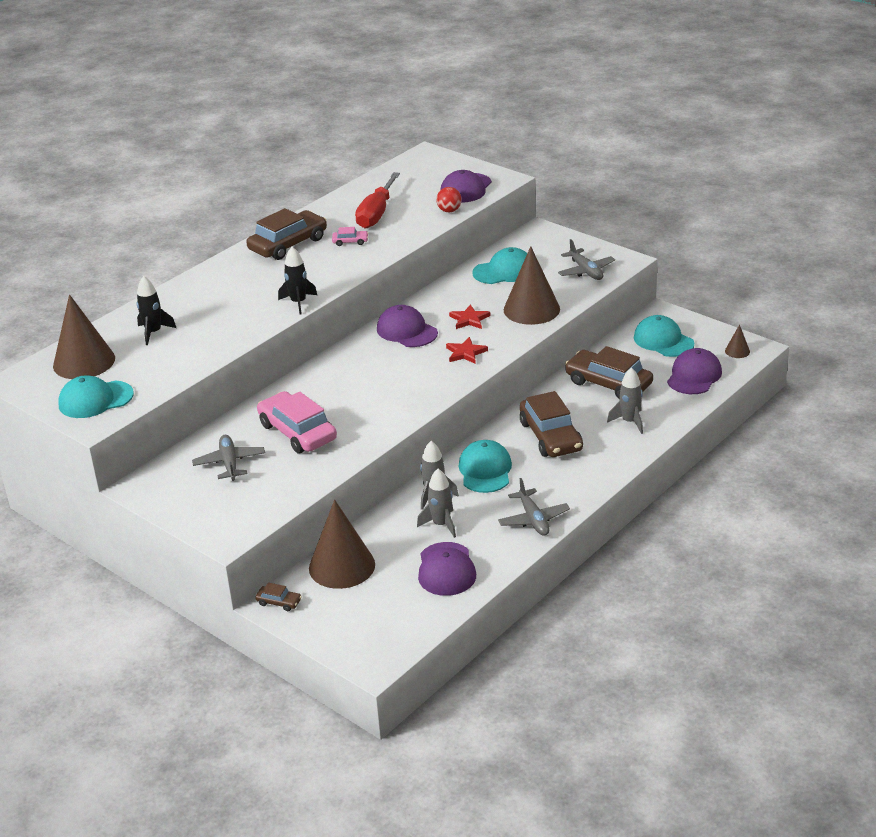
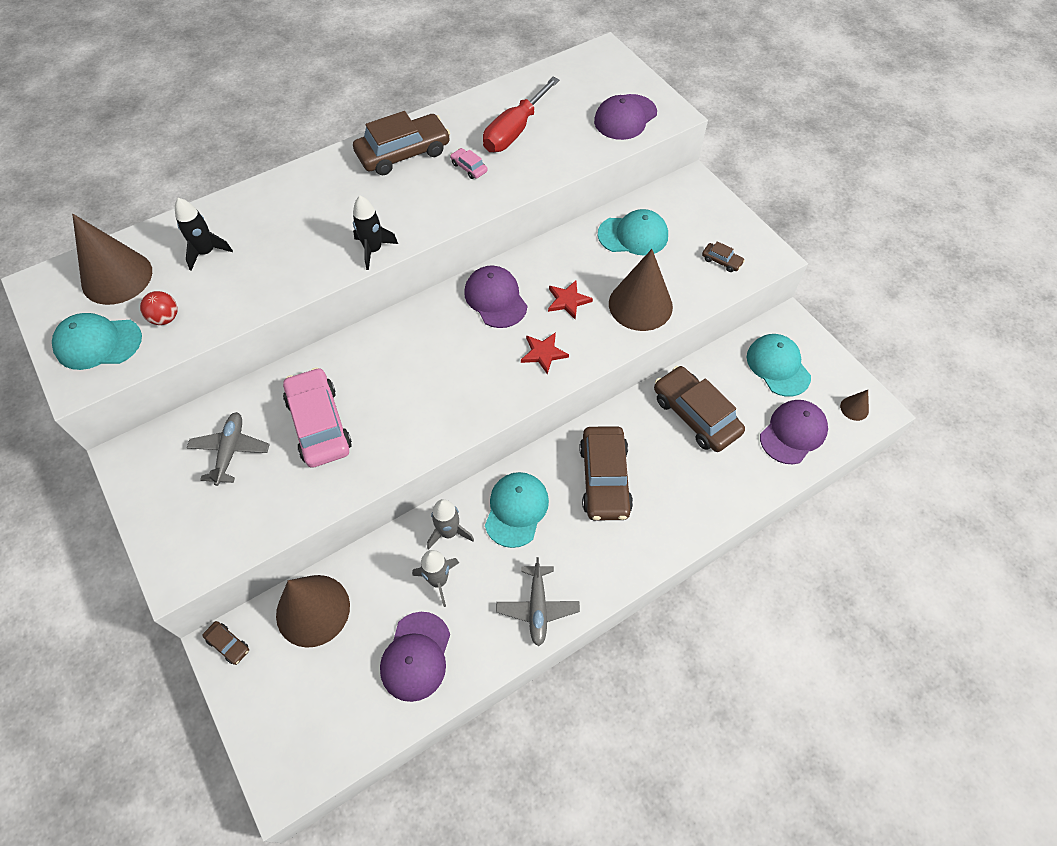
camera: 15 degrees right, 25 degrees up
(350, 241) = (469, 167): pink car -> pink car turned 150 degrees counterclockwise
(449, 210) = (593, 148): red ball -> red ball (165, 318)
(586, 271) = (721, 261): grey plane -> brown car
(629, 422) = (697, 484): grey rocket -> none

